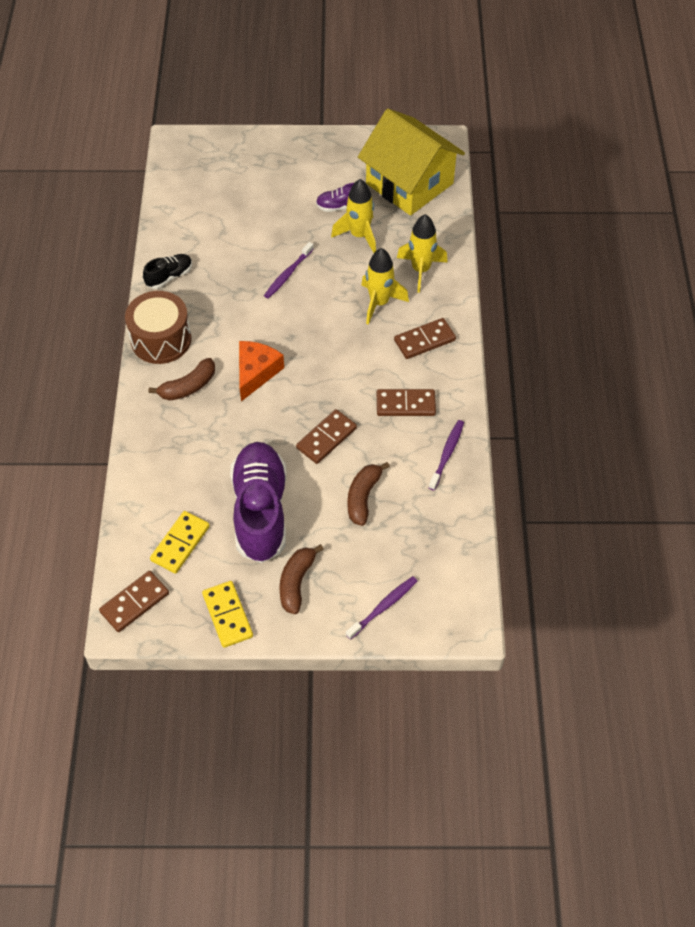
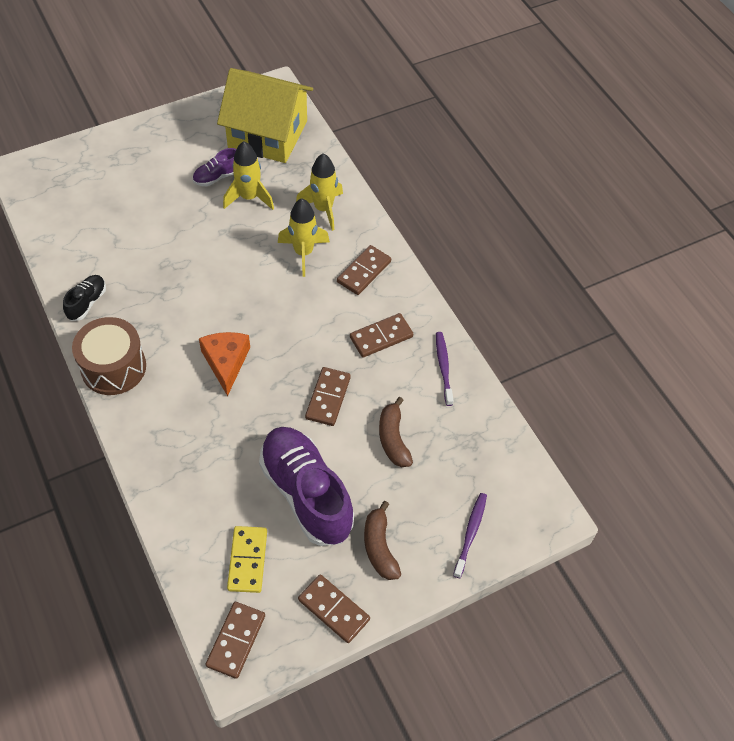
camera: 30 degrees left, 0 degrees up
(188, 386) = (167, 403): brown banana -> none
(227, 615) = (333, 609): yellow domino -> brown domino
(288, 274) = (203, 257): purple toothbrush -> none

